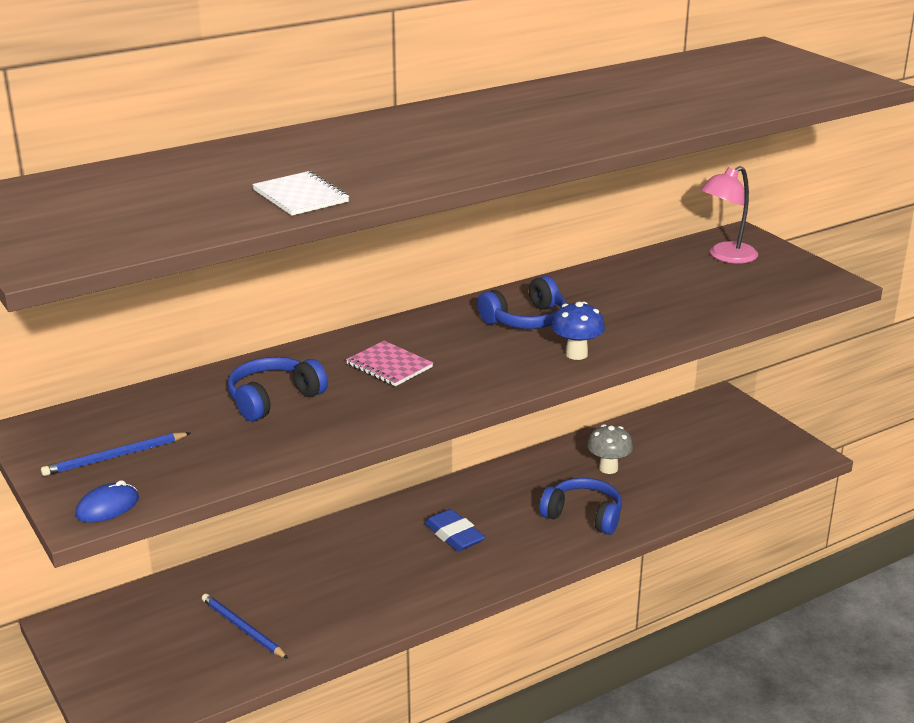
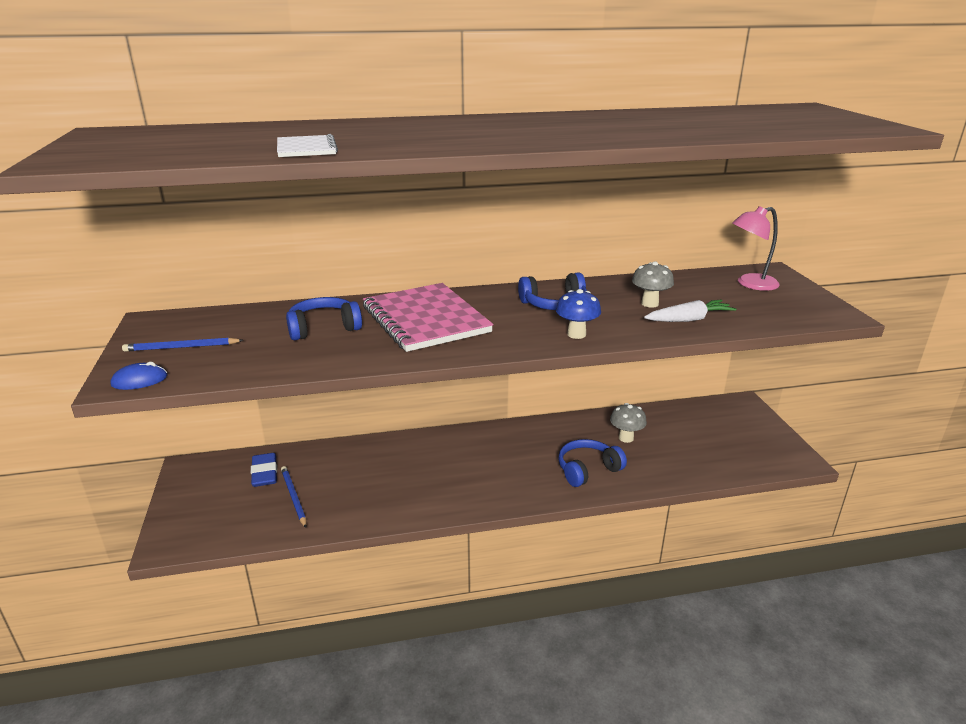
camera: 20 degrees right, 0 degrees up
(389, 366) = (425, 319): pink notebook -> pink notebook, size x2.12
(454, 535) = (481, 463): blue eraser -> blue eraser (265, 473)
(583, 516) = (587, 470): blue headphones -> blue headphones turned 75 degrees counterclockwise
(632, 301) = (650, 304): none -> grey mushroom
(685, 314) = (689, 319): none -> white carrot

